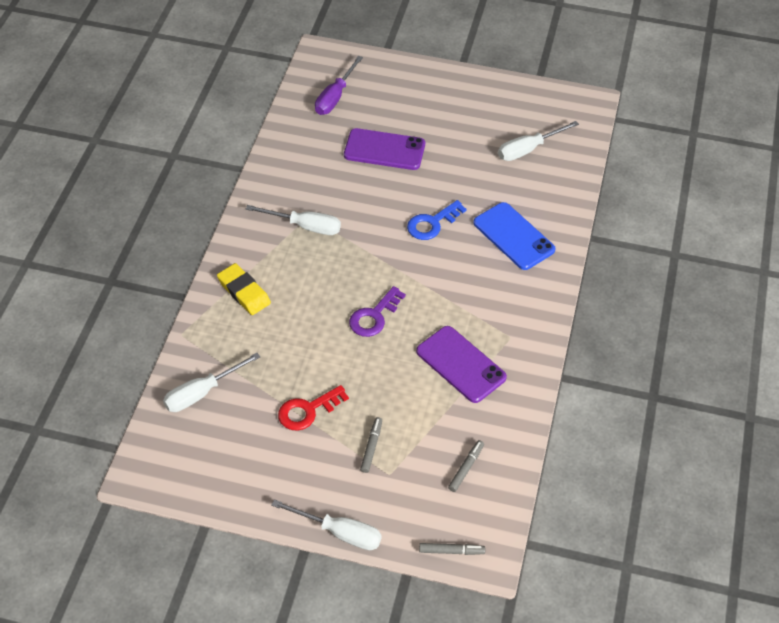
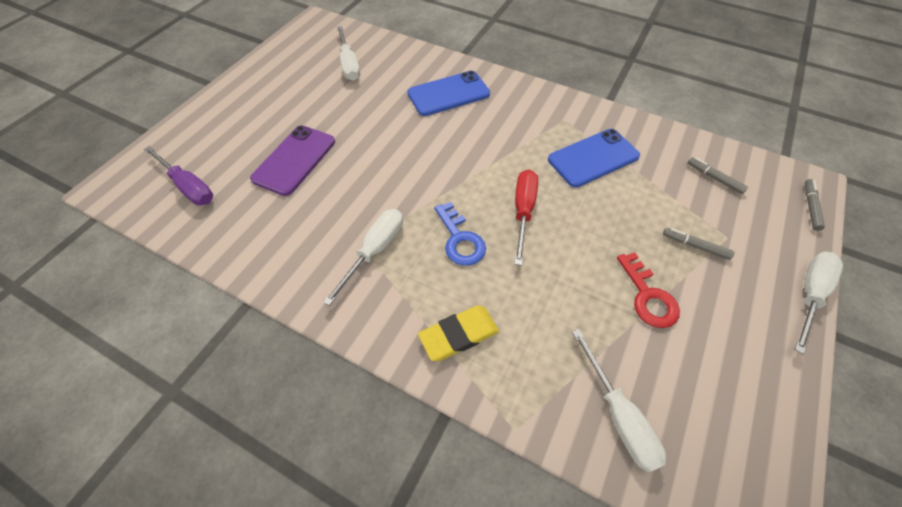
camera: 75 degrees left, 5 degrees up
(374, 316) = (523, 212): purple key -> red screwdriver
(432, 223) = (412, 143): blue key -> blue key (460, 239)
(461, 364) = (593, 158): purple phone -> blue phone

